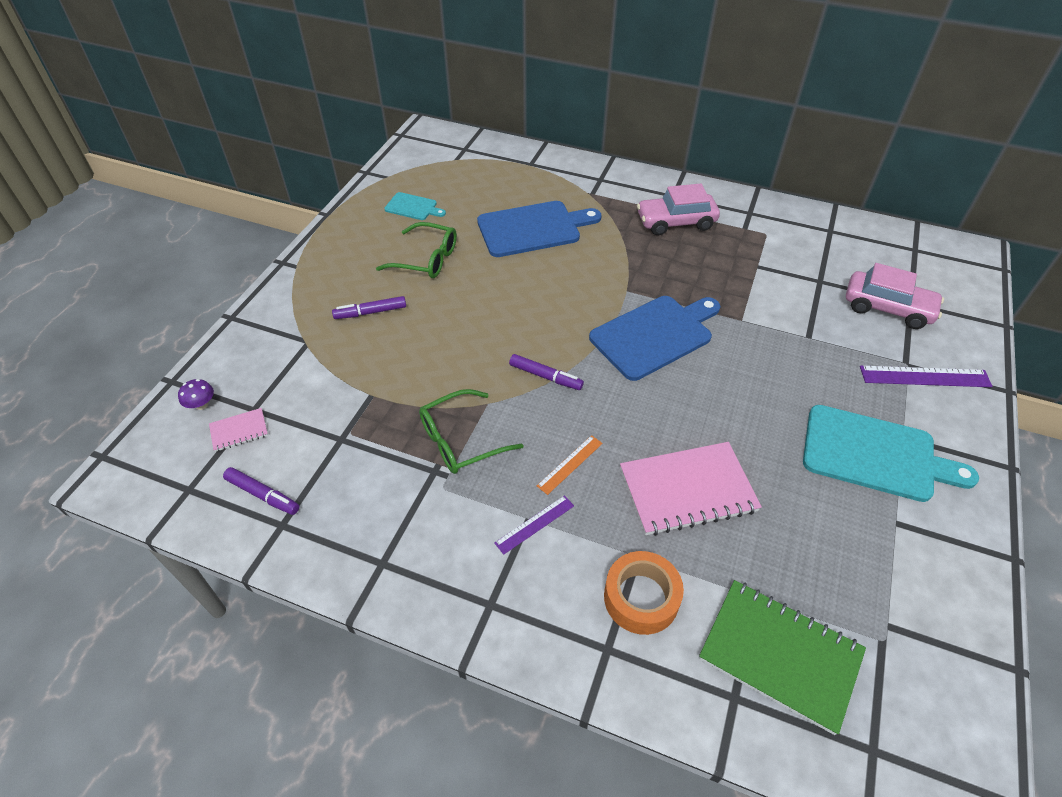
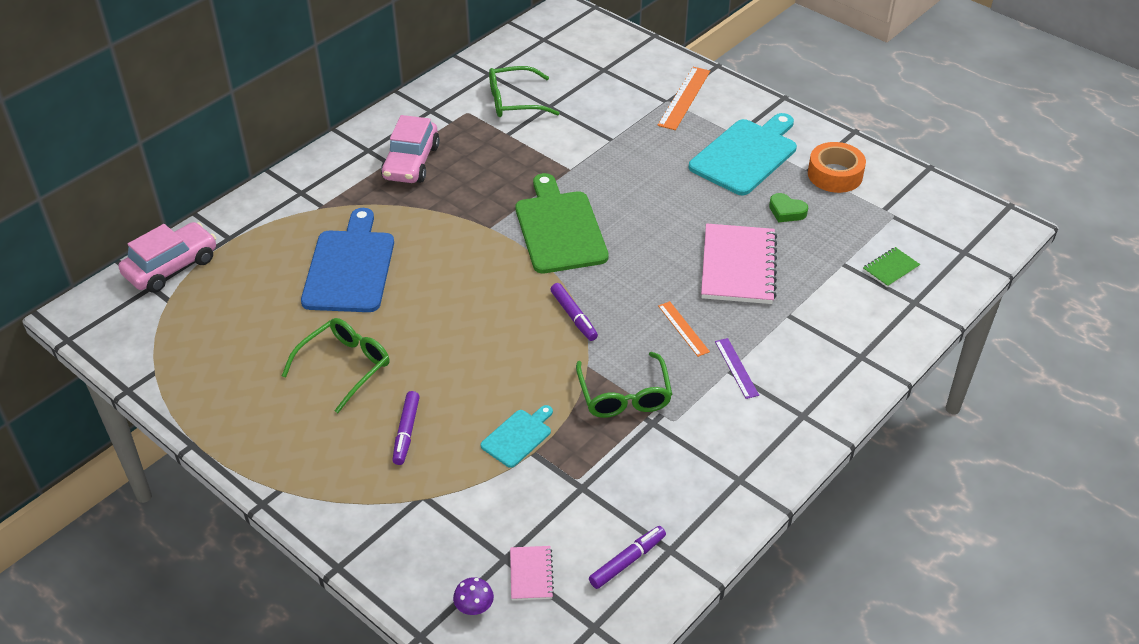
camera: 70 degrees left, 5 degrees down
(413, 207) = (238, 359): turquoise cutting board -> turquoise cutting board (518, 436)
(545, 376) = (573, 316): purple marker -> purple marker turned 105 degrees clockwise
(641, 598) = (825, 324): orange tape -> orange tape (835, 175)
(655, 335) = (559, 228): blue cutting board -> green cutting board
(780, 655) = (890, 268): green notebook -> green notebook, size x0.47
(806, 257) = (514, 101): none -> green glasses
(807, 516) = (786, 211): none -> green heart
(887, 308) = (602, 84): pink car -> pink car (171, 267)
(924, 376) = (684, 98): purple ruler -> orange ruler

